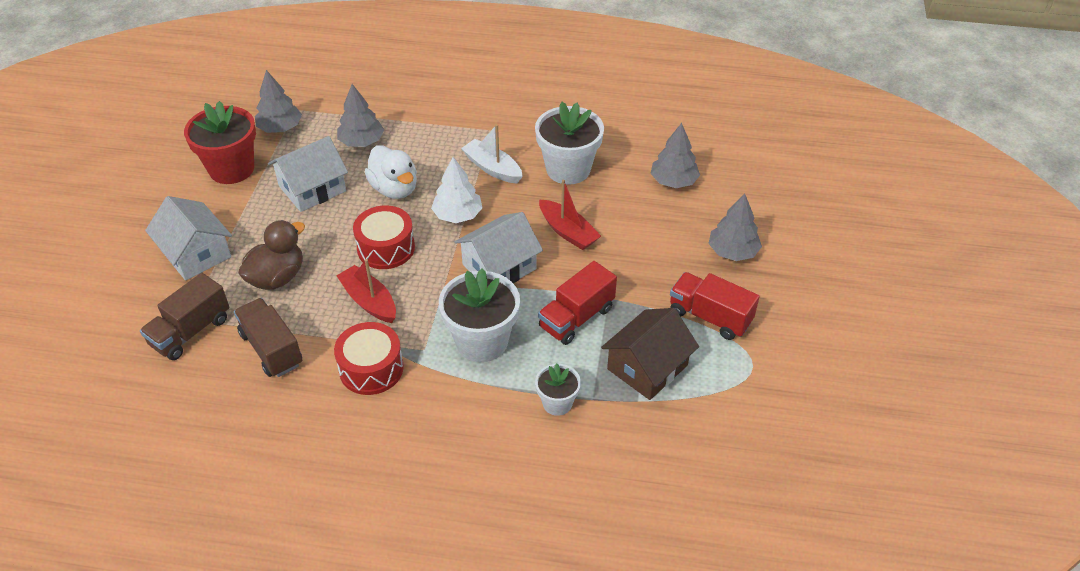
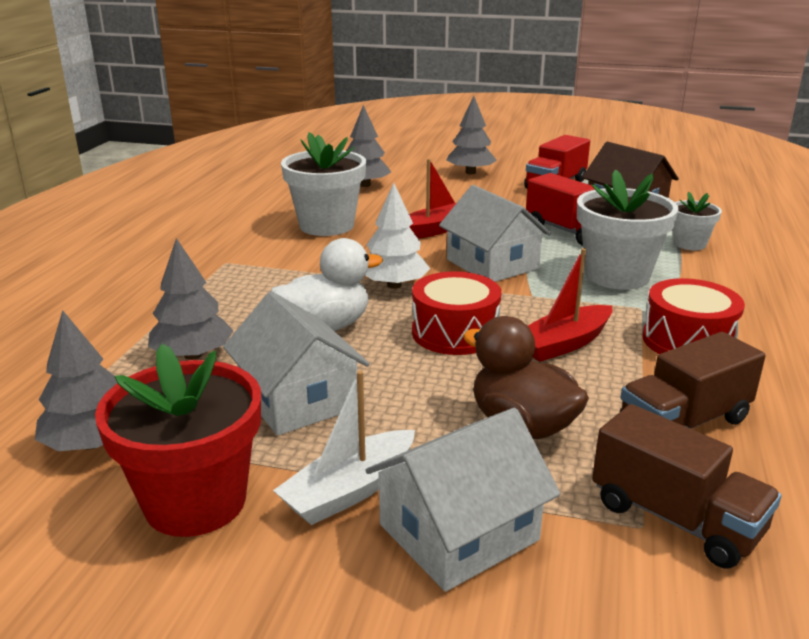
camera: 85 degrees left, 20 degrees down
(492, 168) = (306, 263): white boat -> white boat (349, 491)

